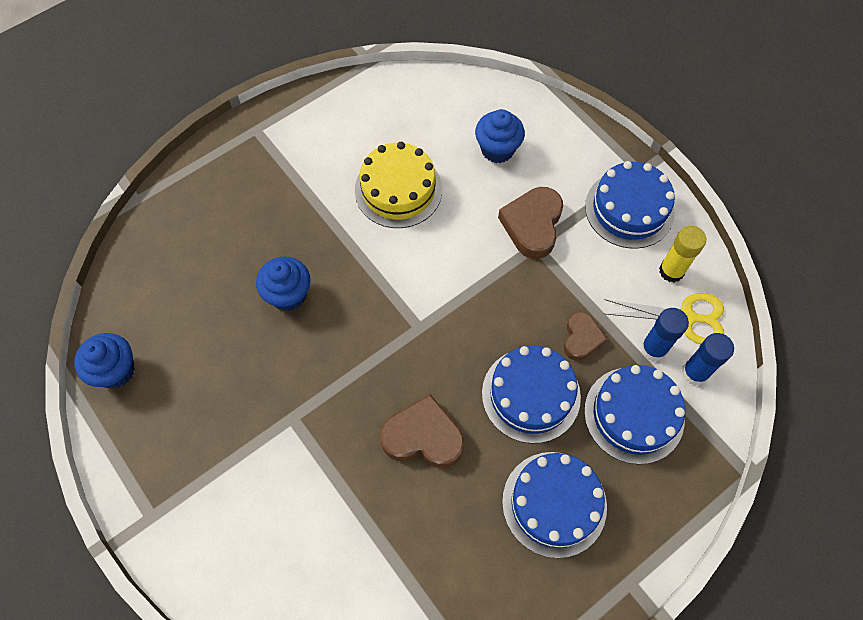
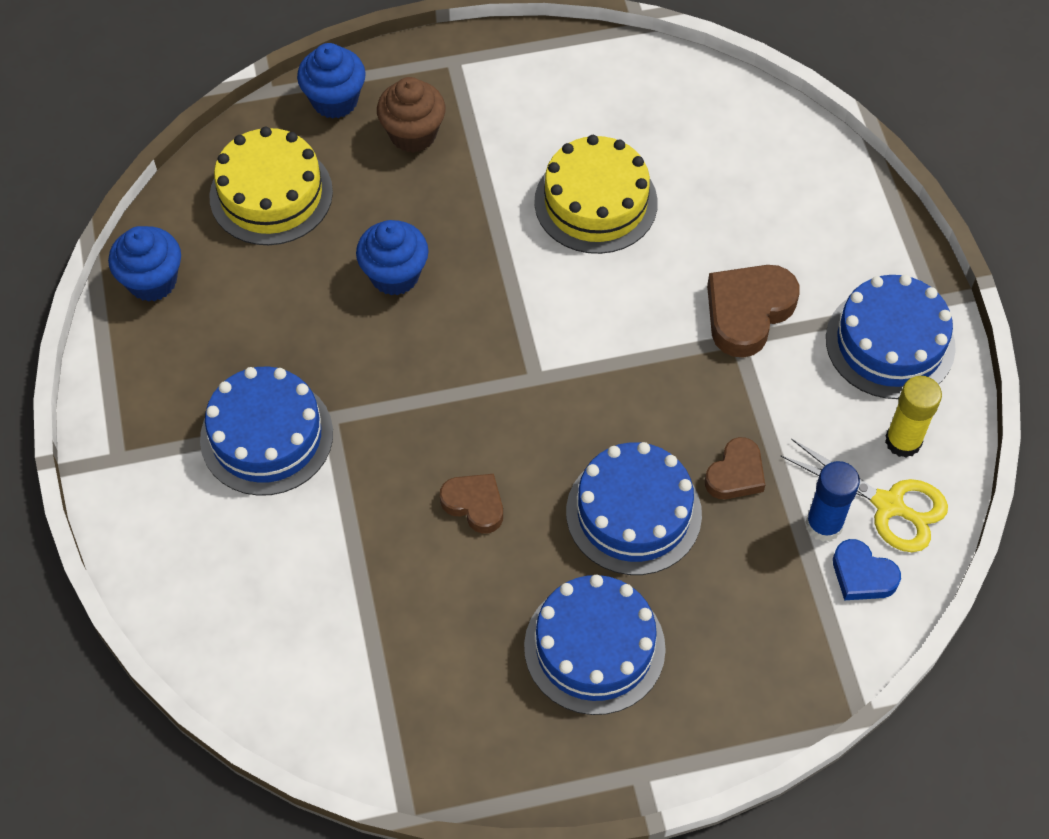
camera: 25 degrees right, 5 degrees down
(173, 271) = (271, 194): none -> yellow cake
(253, 190) = (413, 134): none -> brown cupcake
(423, 436) = (474, 504): brown heart -> brown heart, size x0.62
(497, 149) = (753, 201): blue cupcake -> blue cupcake (335, 100)
(634, 414) = (753, 590): blue cake -> blue cake (266, 436)
(695, 372) = (862, 575): blue glue stick -> blue heart

